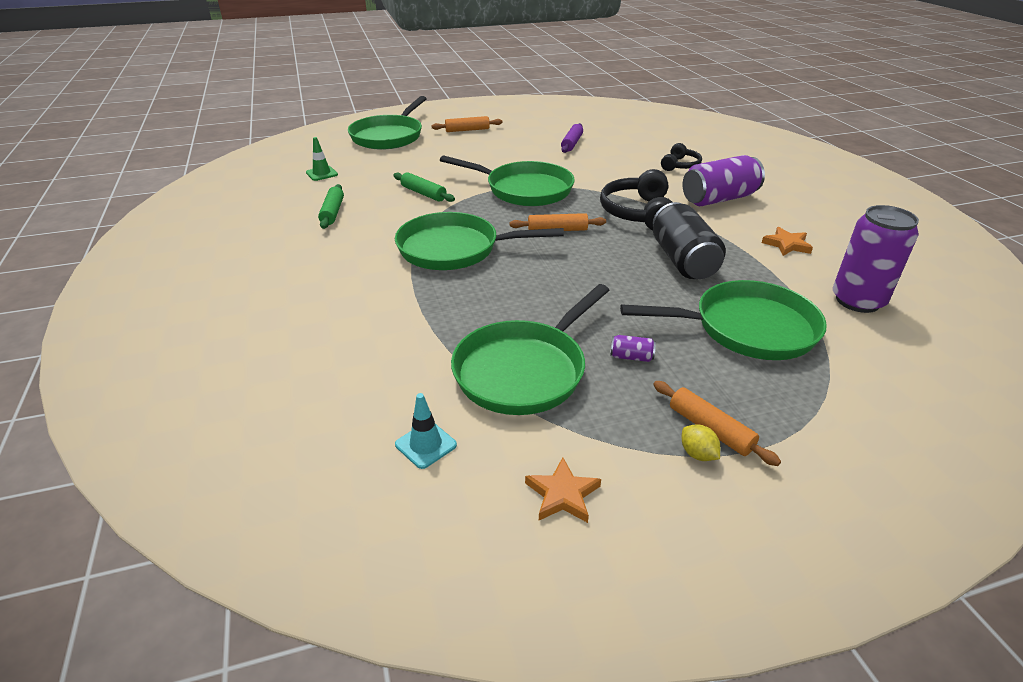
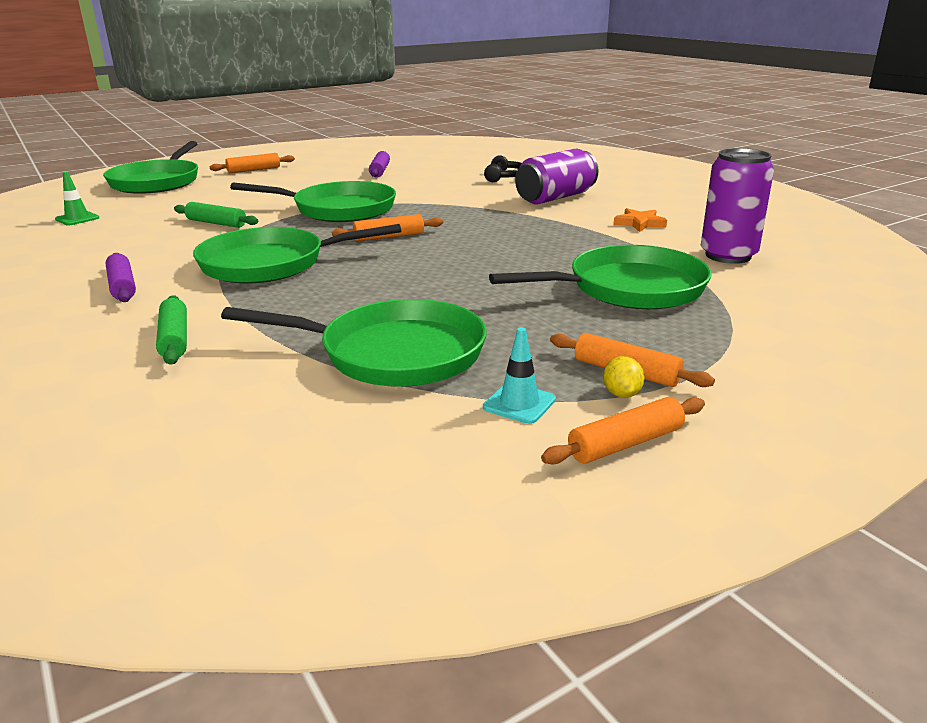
camera: 15 degrees left, 10 degrees down
(332, 212) = (101, 249): green rolling pin -> green rolling pin (174, 339)
(339, 257) = (122, 286): none -> purple rolling pin
(426, 445) = (291, 437): turquoise traffic cone -> turquoise traffic cone (519, 403)
(524, 370) = (393, 353): green pan -> green pan turned 105 degrees counterclockwise
(562, 494) = (481, 453): orange star -> none
(631, 357) = (514, 326): purple can -> none
(638, 213) = (474, 215): black headphones -> none
(682, 510) = (626, 444): none -> orange rolling pin
(683, 260) = (538, 246): black can -> none
(697, 454) = (621, 394): yellow lemon -> yellow lemon turned 45 degrees clockwise

